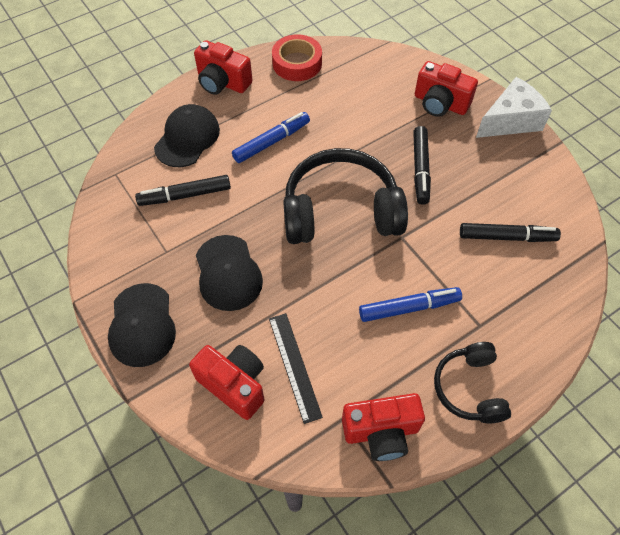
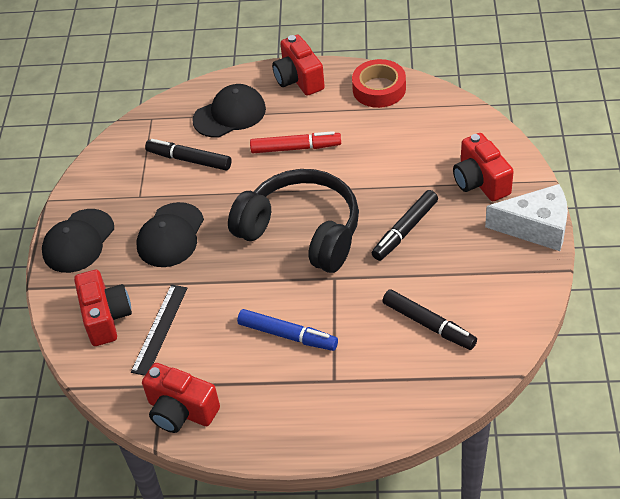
camera: 40 degrees right, 10 degrees down
(271, 142) = (295, 148): blue marker -> red marker
(469, 388) = (278, 421): black headphones -> none

